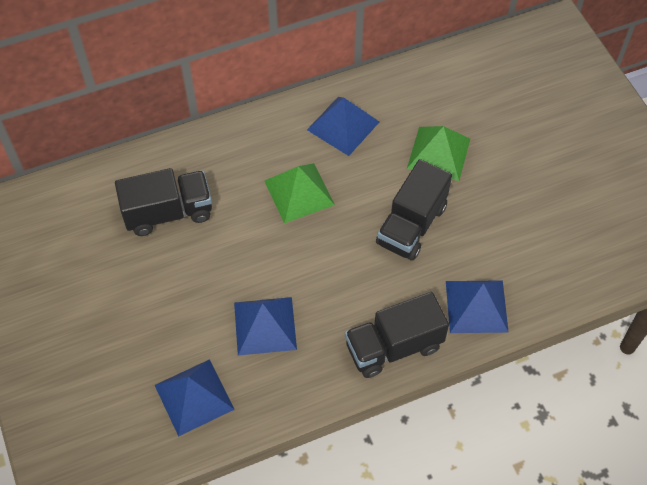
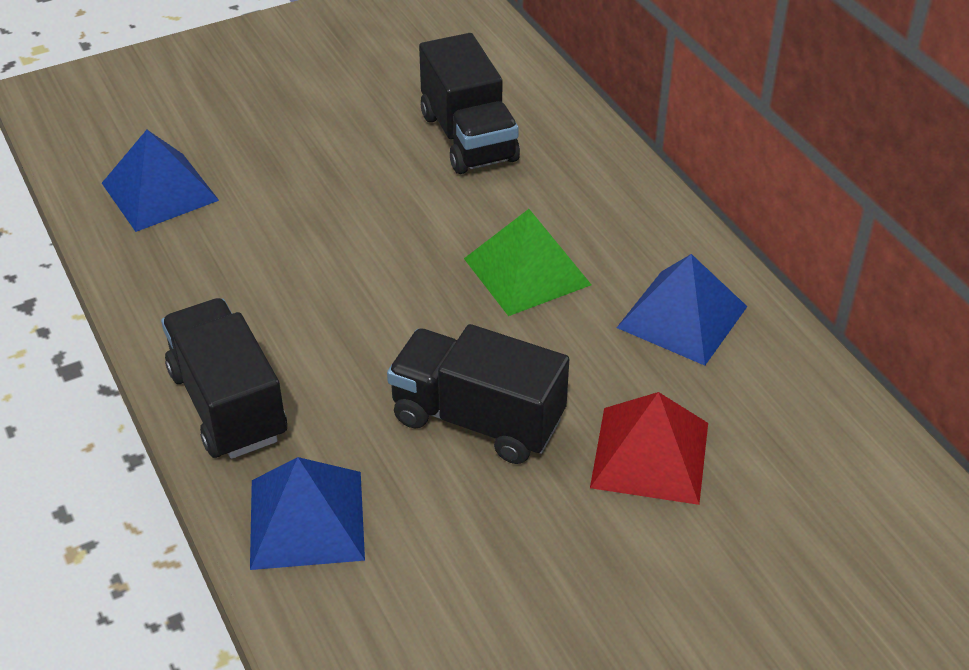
camera: 85 degrees right, 15 degrees down
(265, 326) = (272, 251): blue pyramid -> none
(439, 153) = (650, 455): green pyramid -> red pyramid

